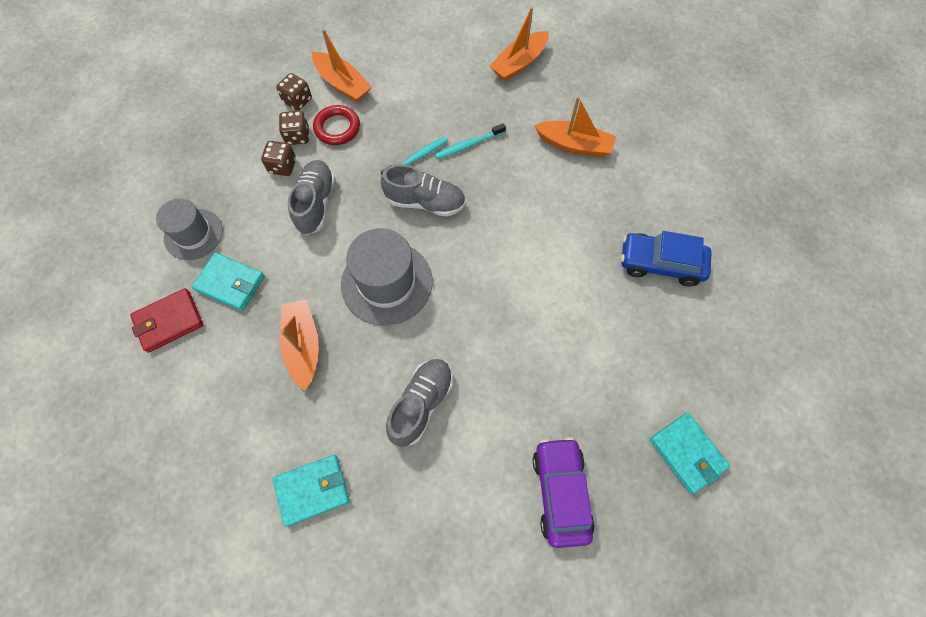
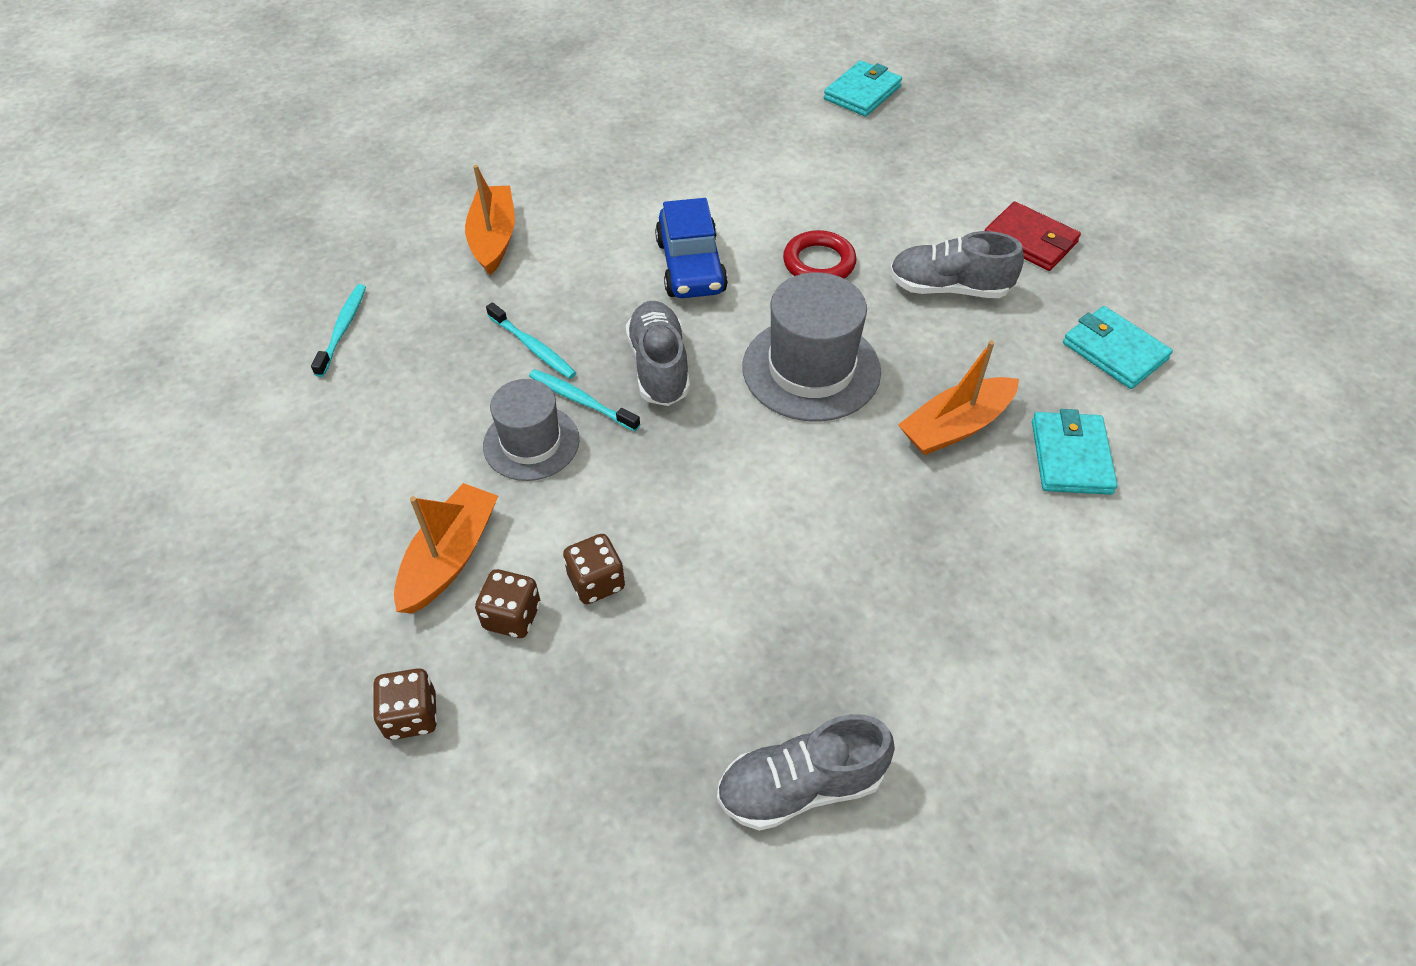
camera: 110 degrees left, 15 degrees down
(169, 321) = (1029, 612): red wallet -> red wallet (1030, 240)
(193, 234) = (867, 655): grey hat -> grey hat (531, 443)
(230, 283) = (920, 557): turquoise wallet -> turquoise wallet (1071, 457)
(283, 166) = (670, 578): brown dice -> brown dice (411, 715)
(316, 203) = (723, 500): grey shoe -> grey shoe (800, 786)
(337, 128) = (556, 528): red ring -> red ring (819, 263)
(519, 63) = (342, 329): orange boat -> turquoise toothbrush
(560, 492) = (962, 164): purple car -> none
(660, 264) = (651, 138): blue car -> blue car (691, 266)

